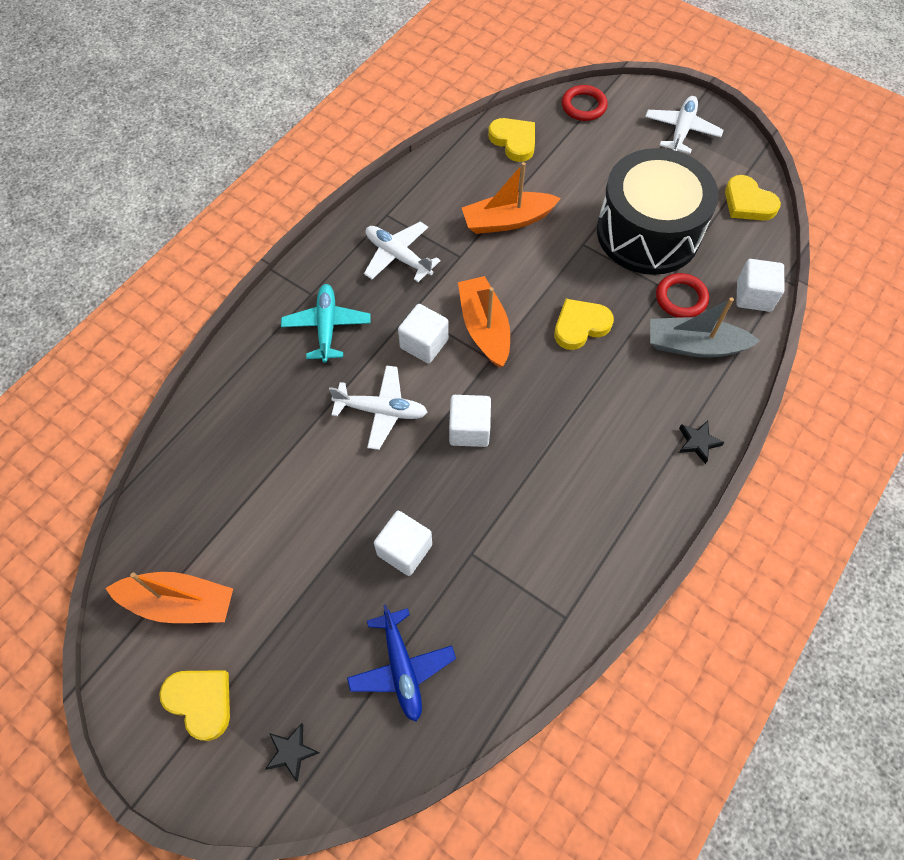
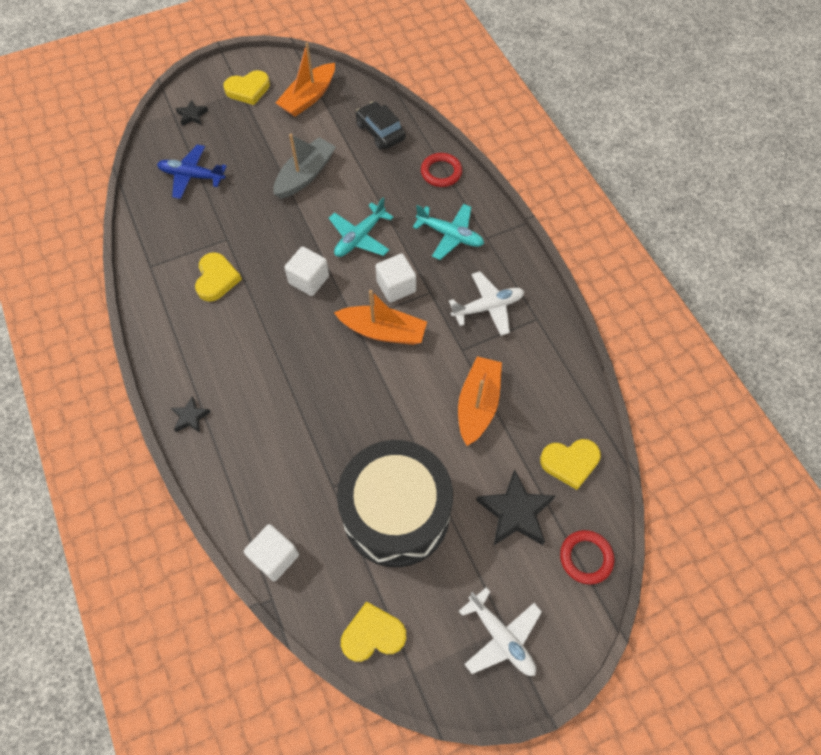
camera: 120 degrees right, 0 degrees up
(202, 476) = (380, 132): none -> black car
(381, 410) = (359, 237): white plane -> turquoise plane
(404, 550) = (256, 207): white cube -> none
(580, 326) = (340, 398): yellow heart -> yellow heart (216, 279)
(583, 158) = (515, 512): none -> black star
(681, 298) = (313, 493): red ring -> red ring (441, 172)
(694, 346) = (265, 471): grey boat -> grey boat (305, 175)

